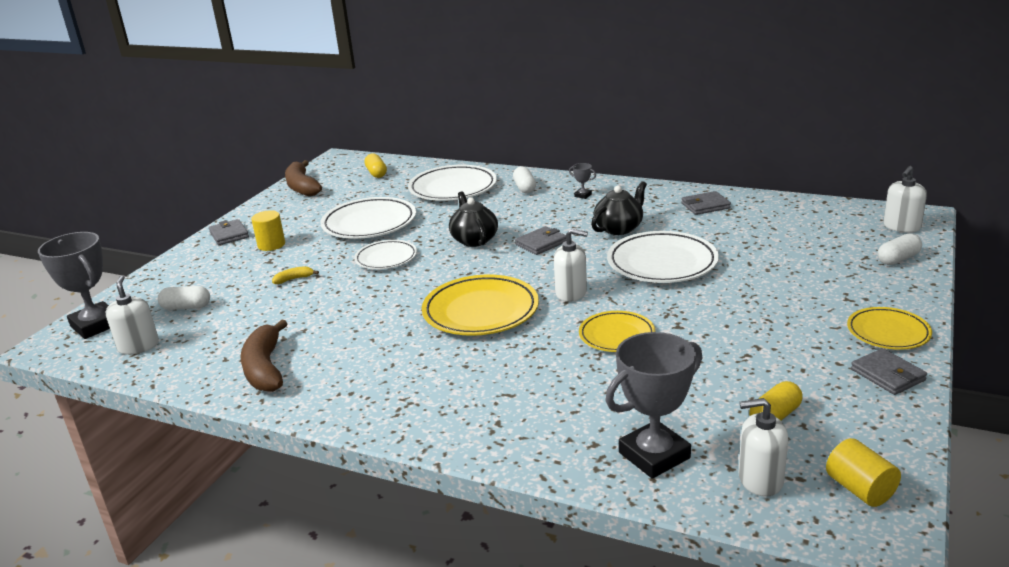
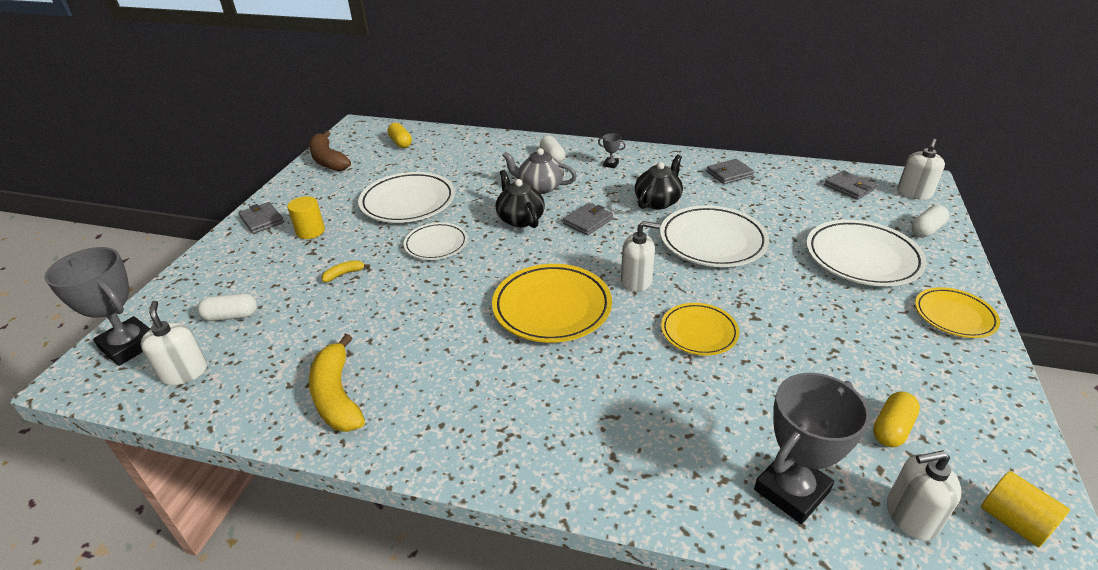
camera: 10 degrees left, 10 degrees up
(265, 368) = (337, 396): brown banana -> yellow banana
(453, 188) = (482, 158): white plate -> white plate (862, 258)
(503, 213) = (540, 187): none -> grey teapot
(887, 375) = (976, 368): grey wallet -> grey wallet (849, 187)

